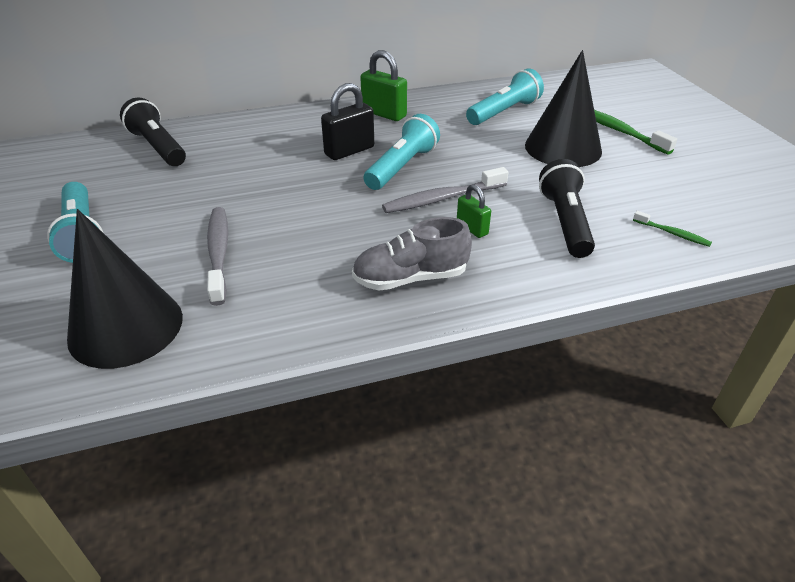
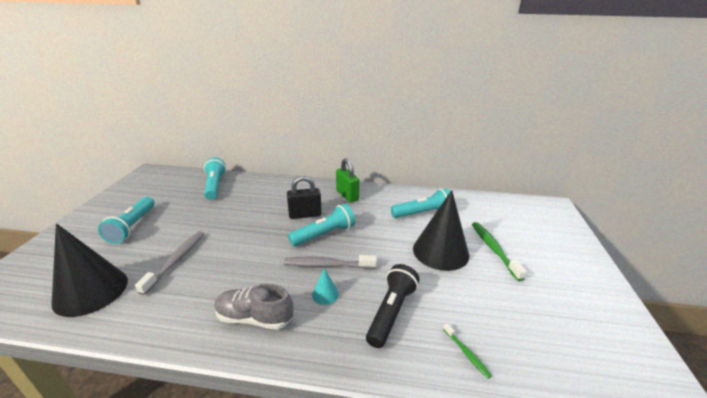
camera: 25 degrees right, 10 degrees down
(158, 147) = (215, 186): black flashlight -> turquoise flashlight
(472, 228) = (325, 294): green padlock -> turquoise cone

